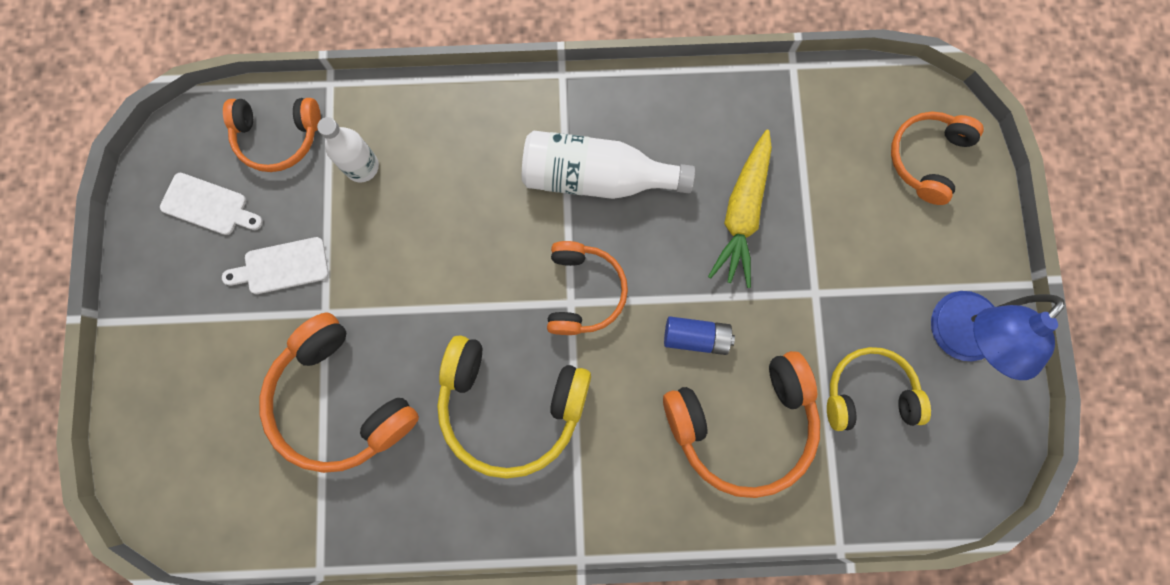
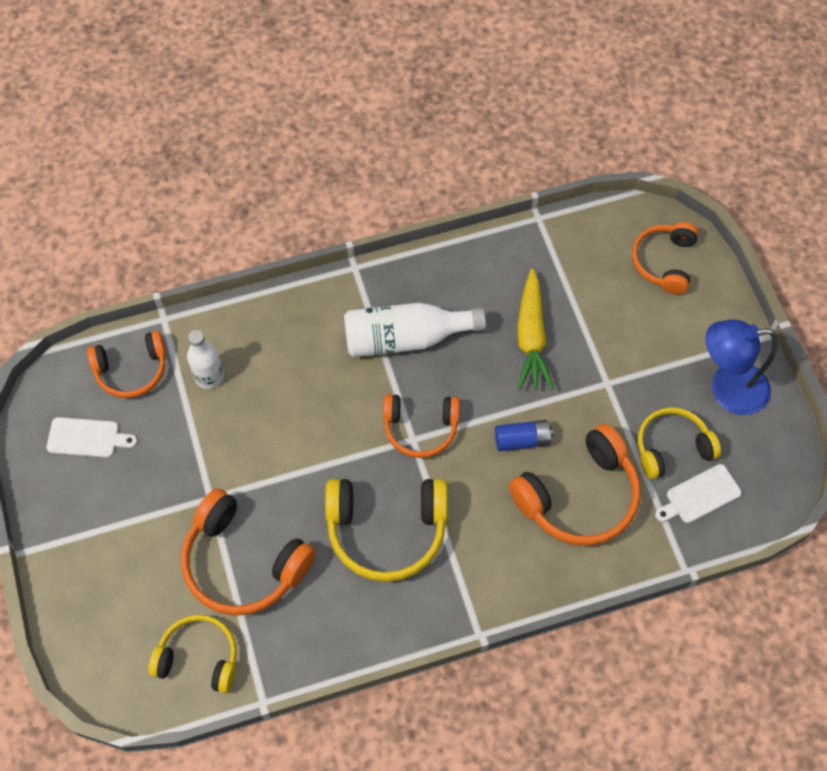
camera: 15 degrees left, 15 degrees down
(263, 499) = (199, 658): none -> yellow headphones
(282, 267) = (163, 470): white cutting board -> white cutting board (700, 496)
(583, 292) = (420, 428): orange headphones -> orange headphones turned 105 degrees clockwise
(955, 338) = (727, 389): blue lamp -> blue lamp turned 60 degrees clockwise

